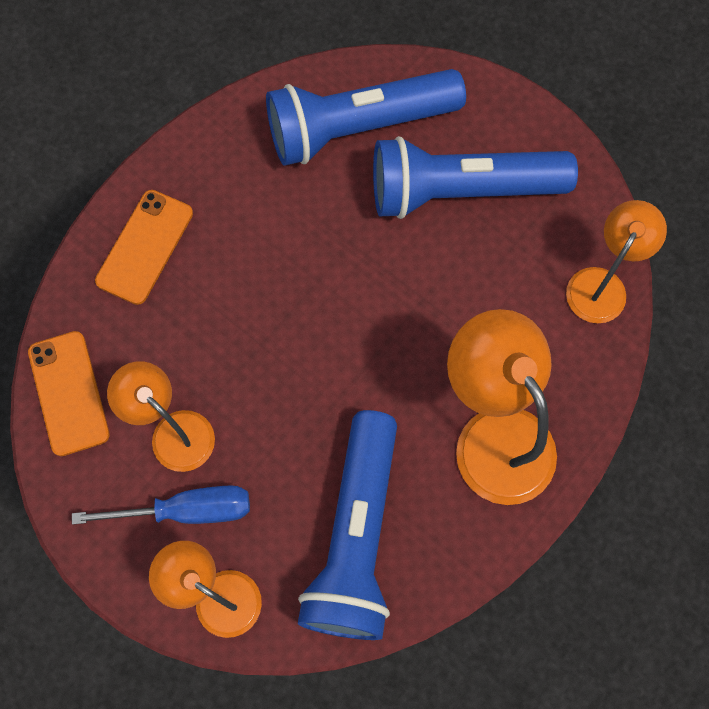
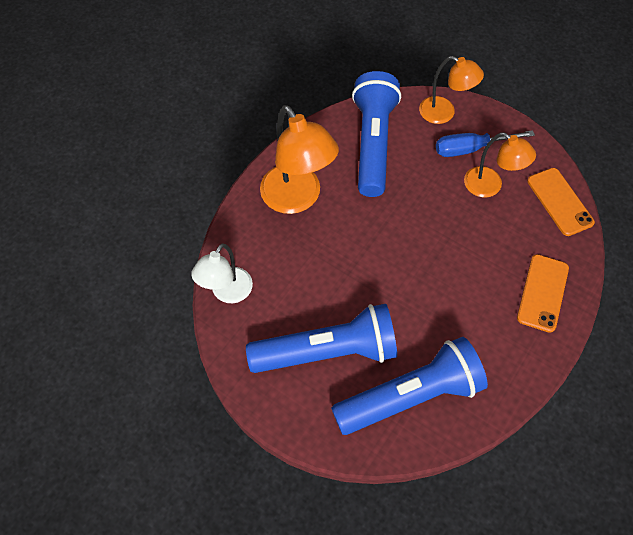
camera: 175 degrees right, 10 degrees down
(602, 284) = (227, 293): orange lamp -> white lamp

